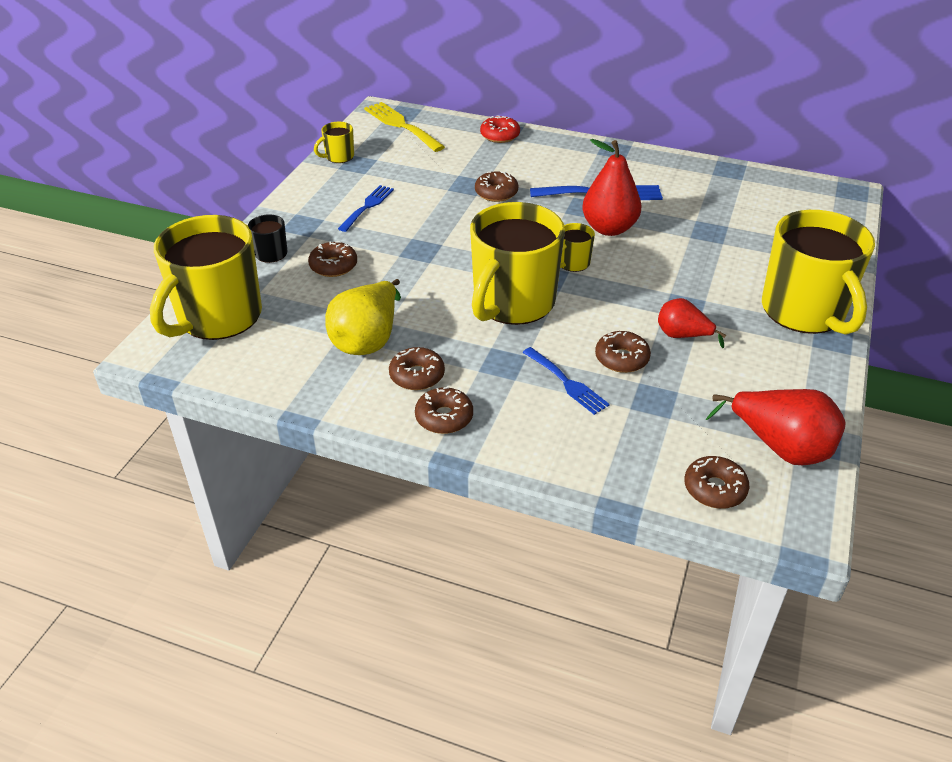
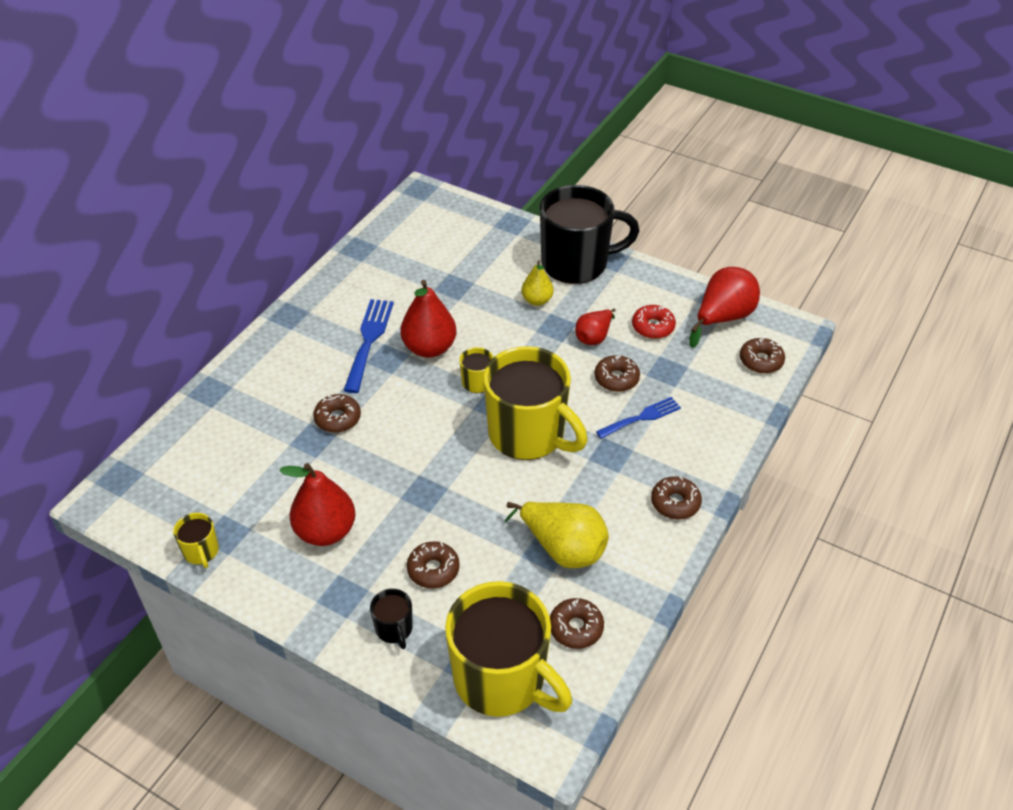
camera: 80 degrees left, 5 degrees up
(367, 206) = (325, 531): blue fork -> red pear
(401, 125) = (151, 483): yellow fork -> none
(417, 375) = (619, 516): brown donut -> brown donut (576, 628)
(500, 135) = (219, 398): red donut -> red donut (653, 327)
(720, 288) = (537, 300): none -> yellow pear
(804, 311) = (576, 263): yellow mug -> black mug

